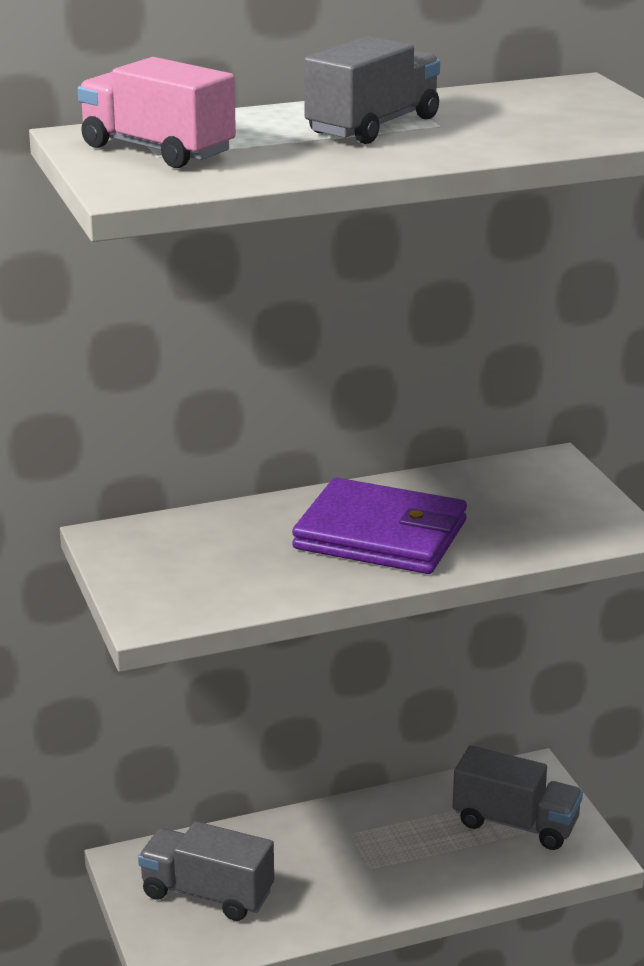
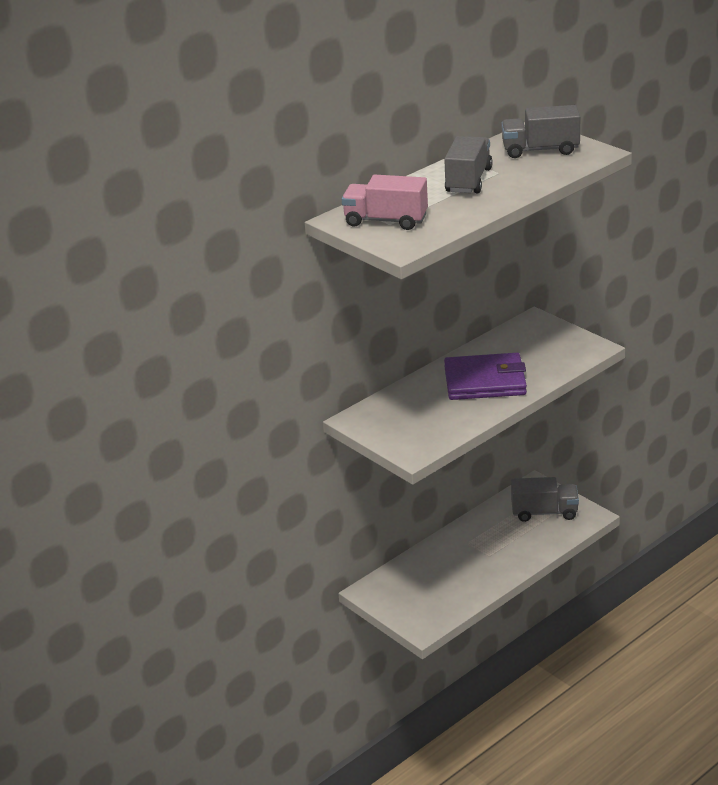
camera: 20 degrees left, 5 degrees up
(207, 894) = (418, 593): grey truck -> grey truck (540, 150)

